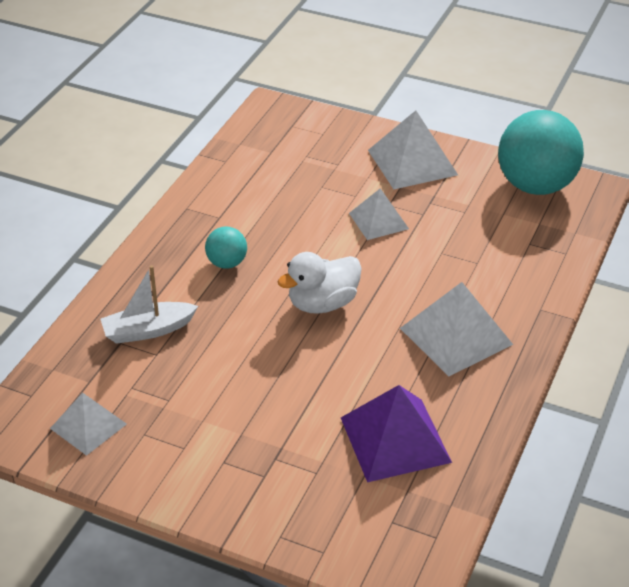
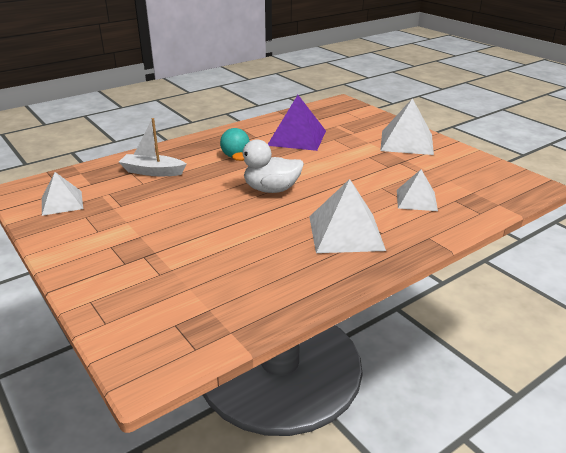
camera: 30 degrees right, 10 degrees down
(378, 221) = (354, 162): white pyramid -> white pyramid (416, 200)
(395, 439) = (236, 275): purple pyramid -> purple pyramid (297, 138)
(535, 186) = (488, 173): turquoise ball -> none

